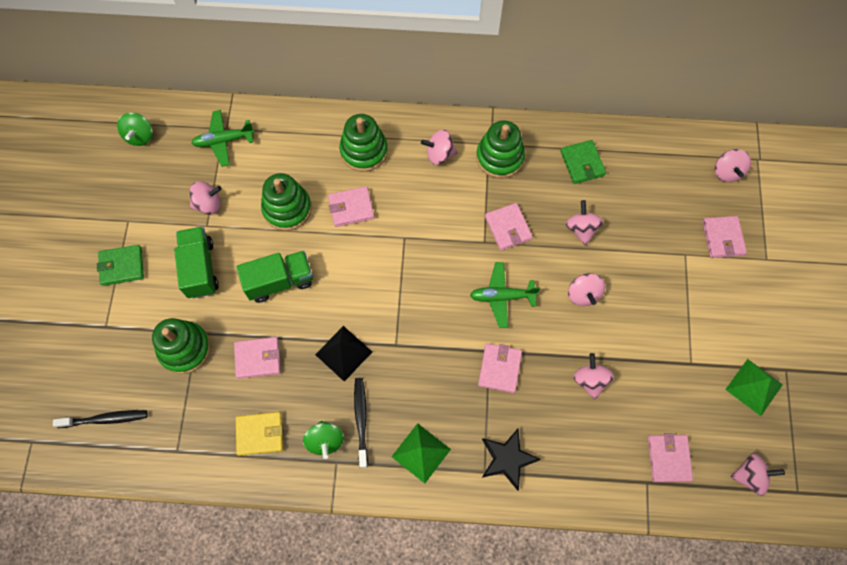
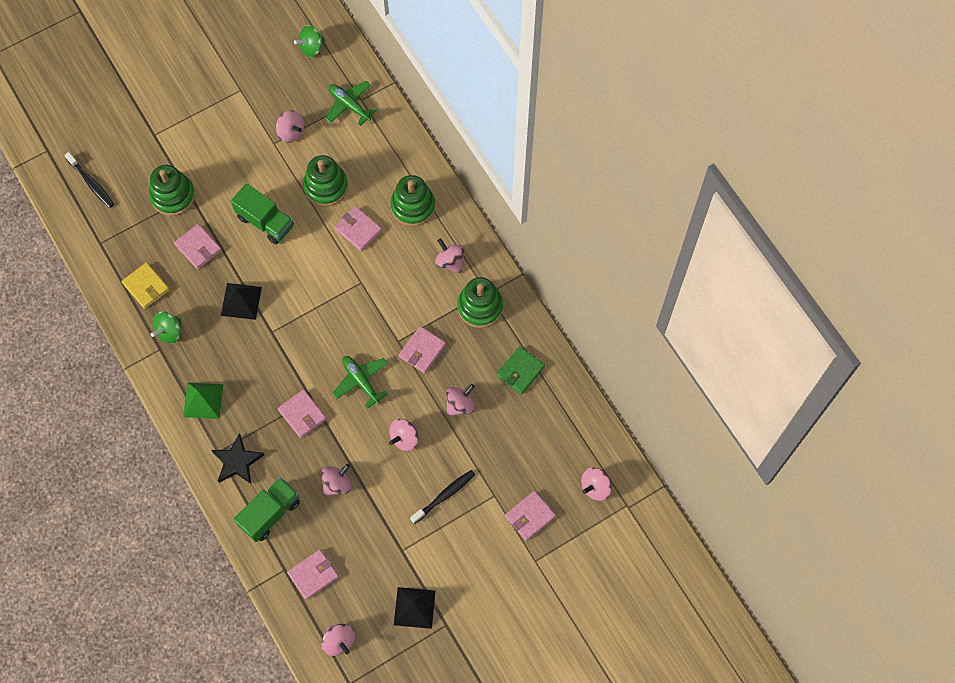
camera: 55 degrees right, 0 degrees up
(122, 266) = (204, 112): green wallet -> none
(200, 268) = (238, 163): green truck -> green truck (270, 513)
(361, 420) = (200, 345): black toothbrush -> black toothbrush (444, 496)
(499, 368) = (302, 414): pink wallet -> pink wallet turned 75 degrees clockwise
(754, 387) = (414, 607): green pyramid -> black pyramid

